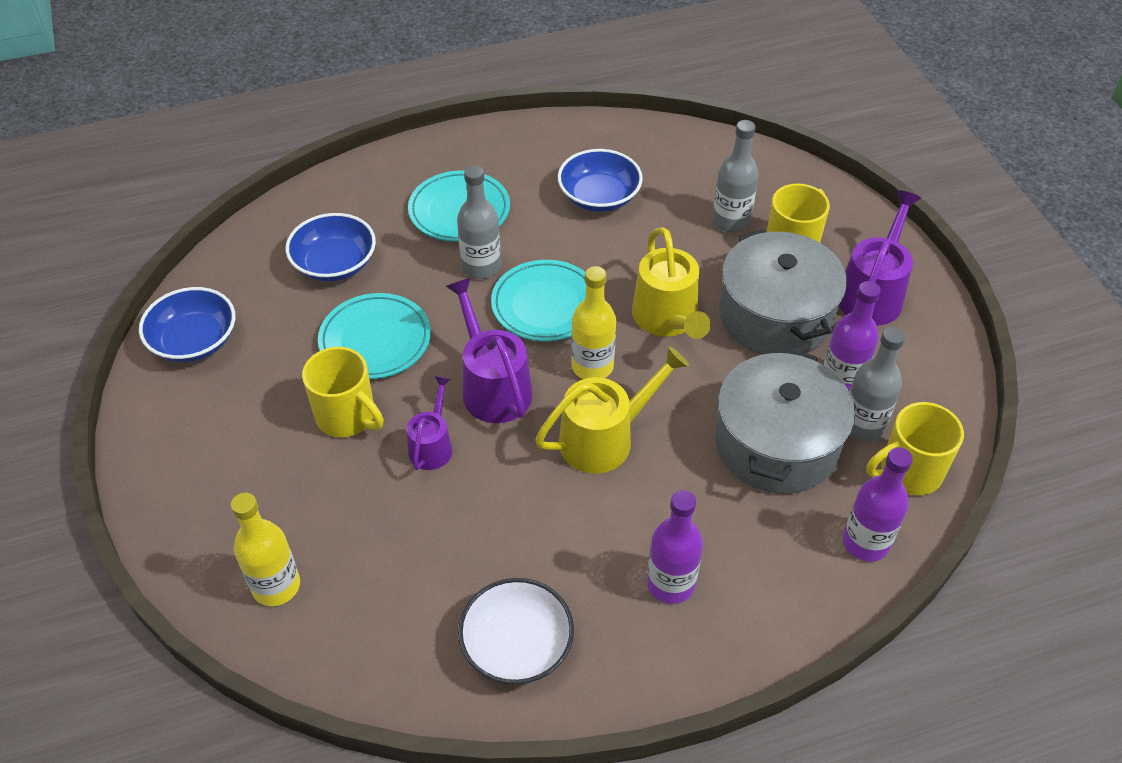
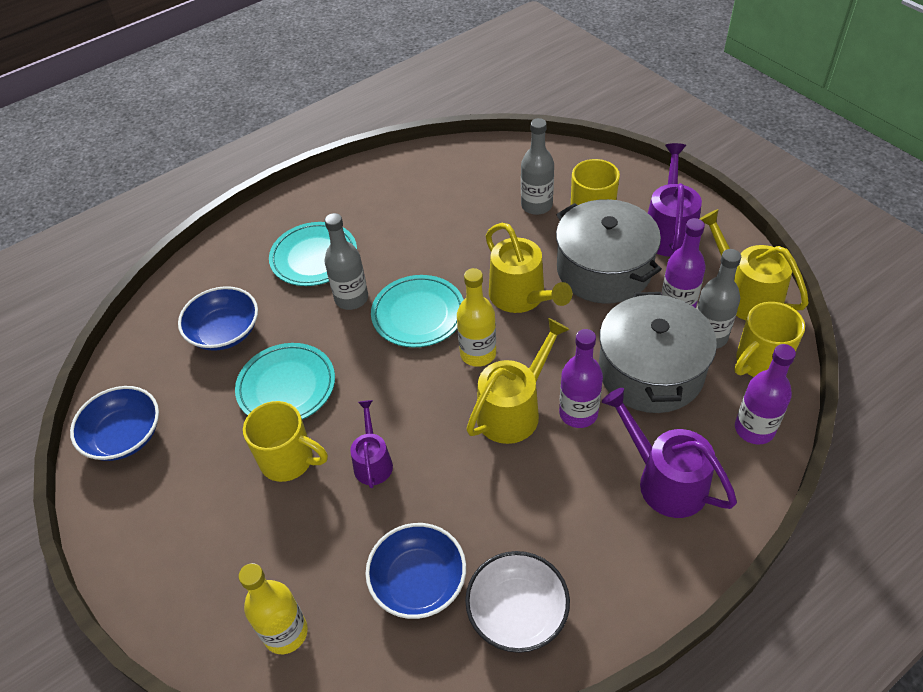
camera: 15 degrees left, 0 degrees up
(492, 386) = (403, 395): purple watering can -> purple watering can (664, 480)
(599, 197) = (424, 215): blue bowl -> blue bowl (418, 581)
(670, 583) = (619, 514): purple bottle -> purple bottle (578, 413)
(929, 392) = (745, 295): none -> yellow watering can

